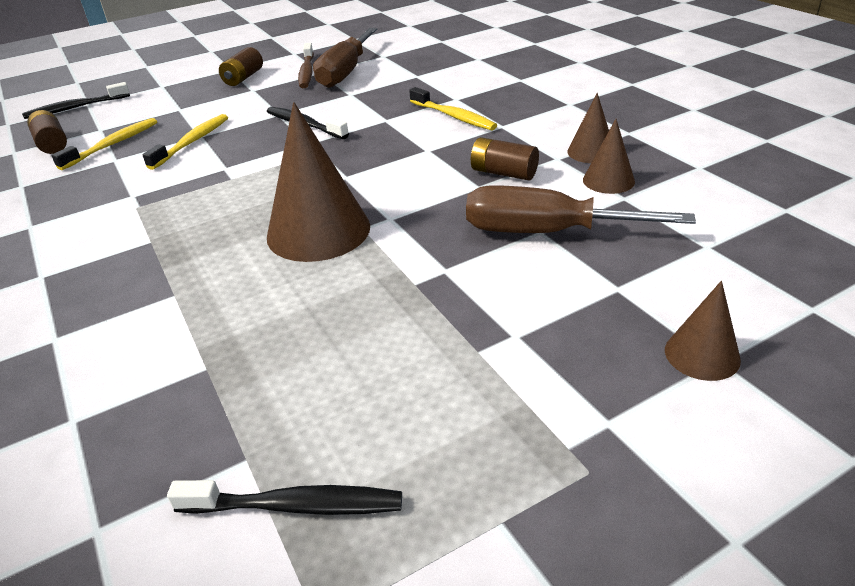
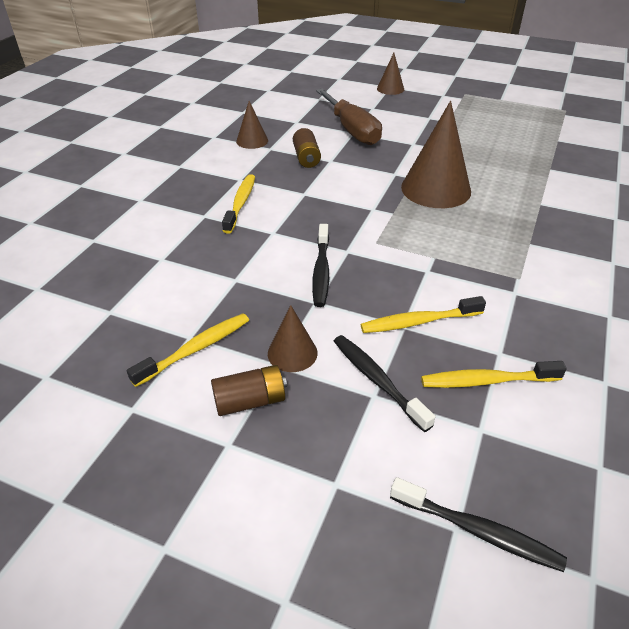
camera: 130 degrees left, 5 degrees up
(52, 144) = (548, 443): brown battery -> none
(296, 506) = (552, 125): black toothbrush -> black toothbrush (377, 380)
(307, 72) = (196, 349): brown toothbrush -> yellow toothbrush
(345, 73) = (181, 314): brown screwdriver -> none
(608, 180) = (282, 129): brown cone -> brown cone (292, 353)

